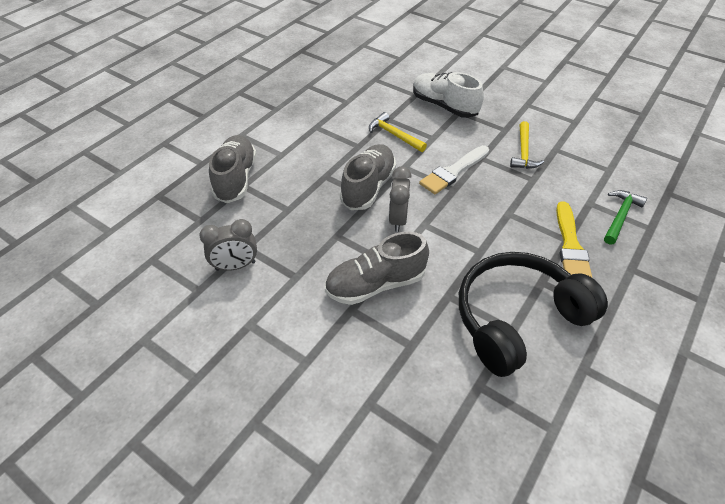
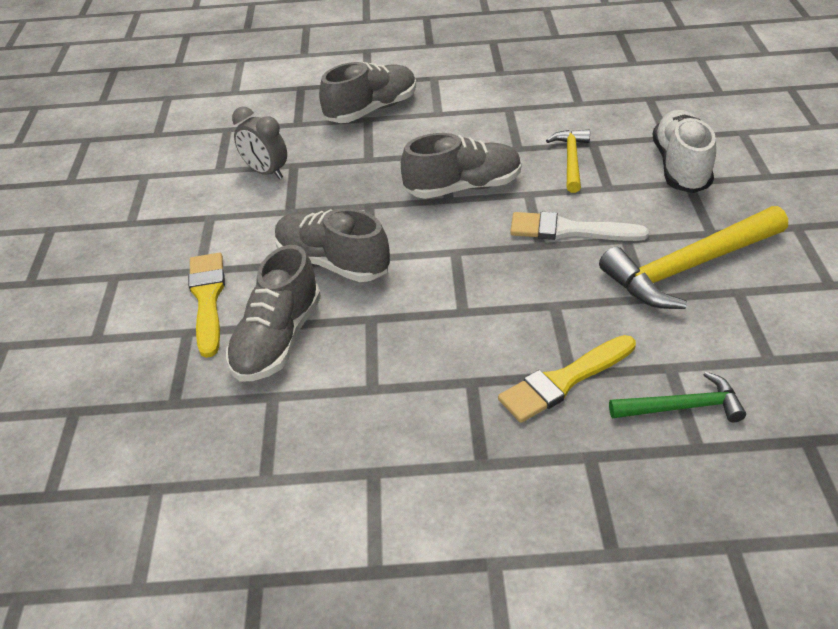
camera: 55 degrees right, 5 degrees down
(344, 373) = (207, 299): none -> yellow brush
(398, 219) = (440, 230): grey clock -> none
(425, 353) = (278, 339): none -> grey shoe
(517, 318) = (392, 385): black headphones -> none
(523, 152) = (688, 267): yellow hammer -> yellow hammer, size x1.81

